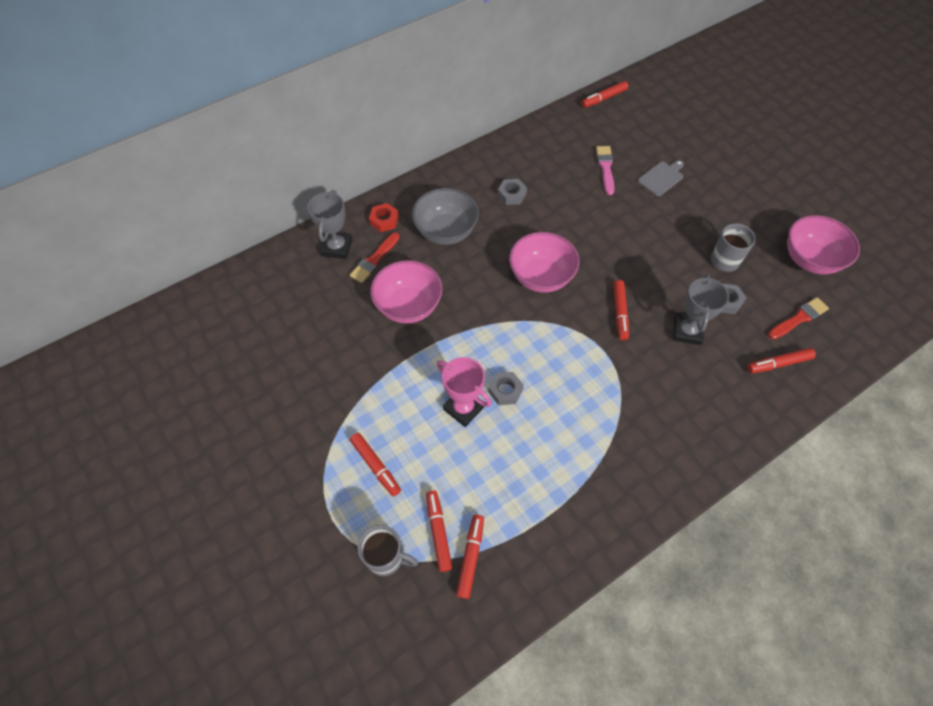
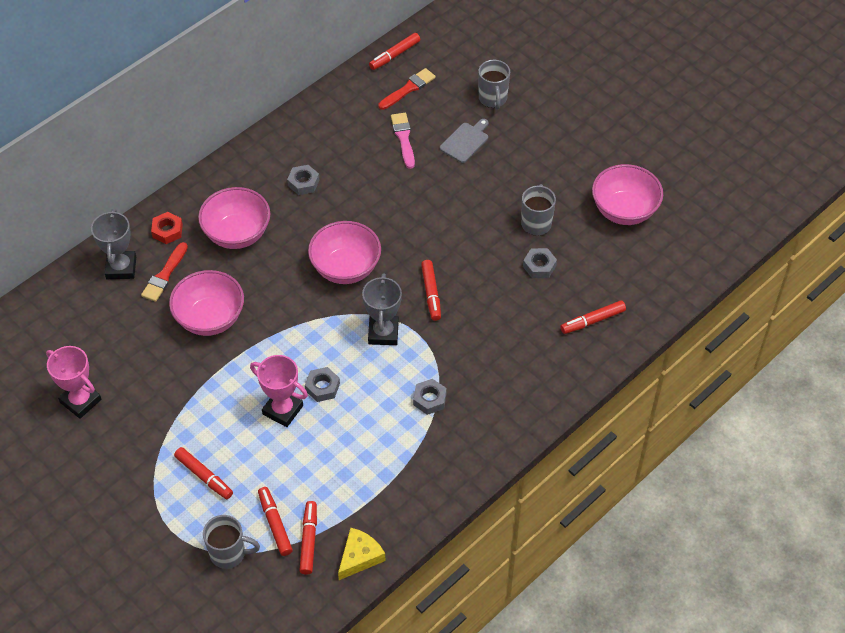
camera: 10 degrees left, 5 degrees down
(273, 368) = (80, 401): none -> pink trophy
(446, 232) = (237, 234): grey bowl -> pink bowl
(521, 586) = (359, 557): none -> yellow cheese
(610, 420) = (429, 399): none -> grey nut
(687, 331) = (501, 302): grey trophy -> grey trophy (383, 333)
(688, 145) = (493, 99): none -> grey mug
(799, 318) = (613, 273): red brush -> red brush (408, 89)

